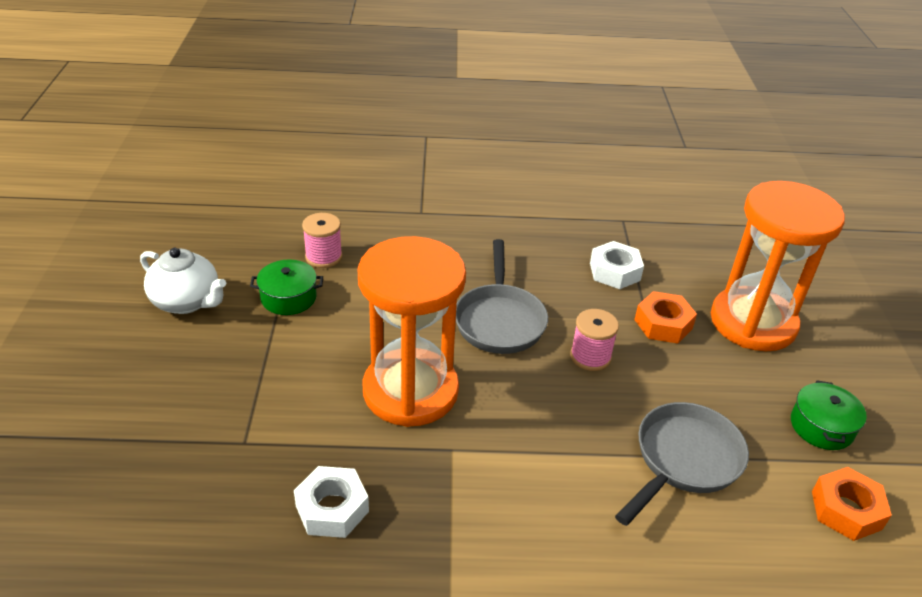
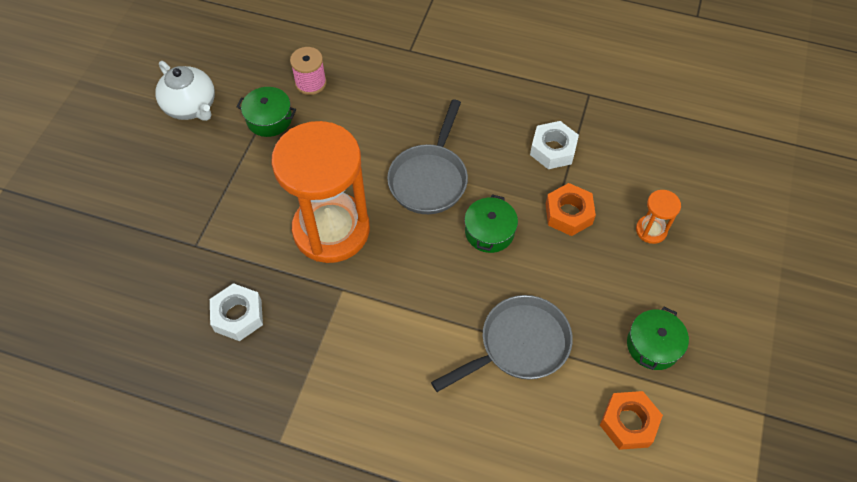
camera: 20 degrees right, 20 degrees up
(590, 356) = (489, 231): pink spool -> green pot
(753, 322) = (651, 230): orange hourglass -> orange hourglass, size x0.41

